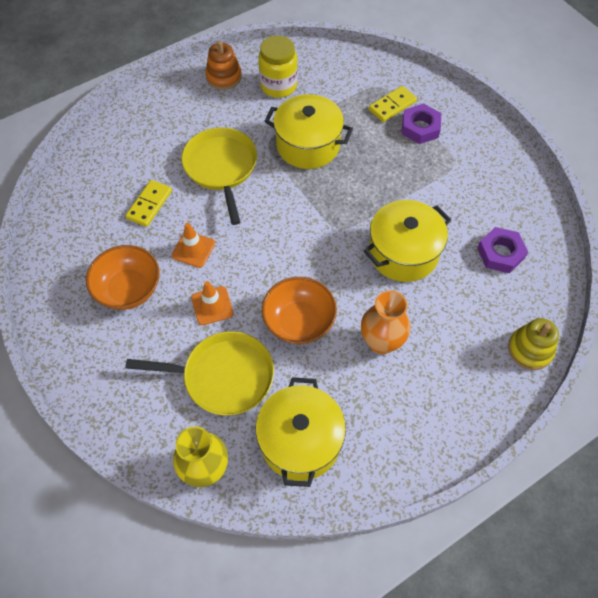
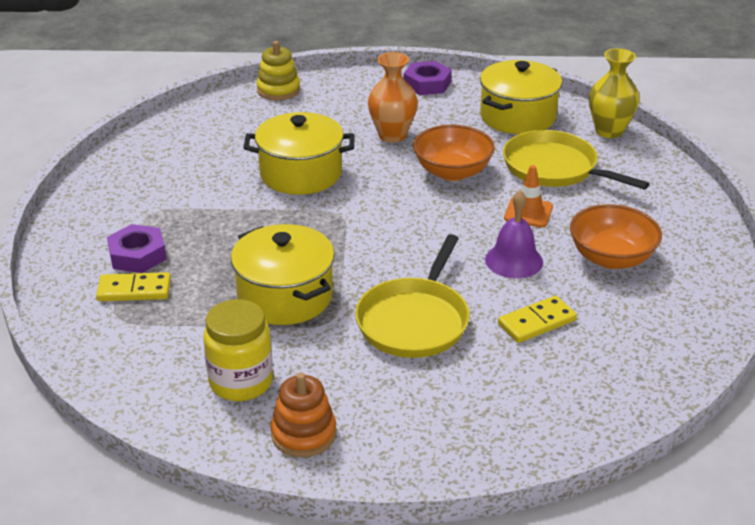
camera: 145 degrees left, 25 degrees down
(193, 249) = (514, 260): orange traffic cone -> purple bell
(500, 253) = (215, 140): purple nut -> purple nut (427, 84)

